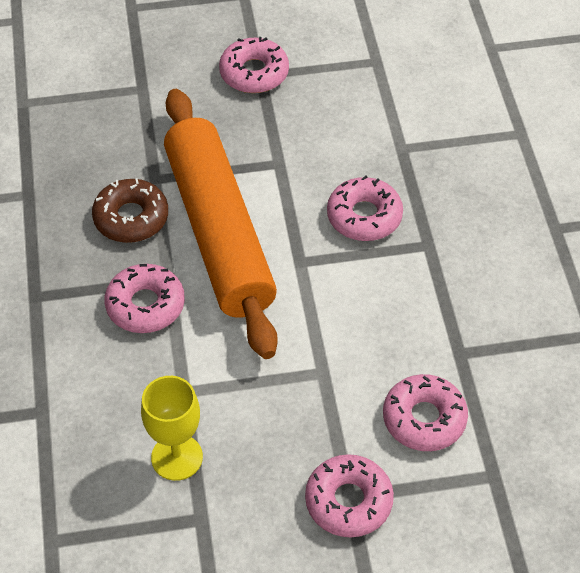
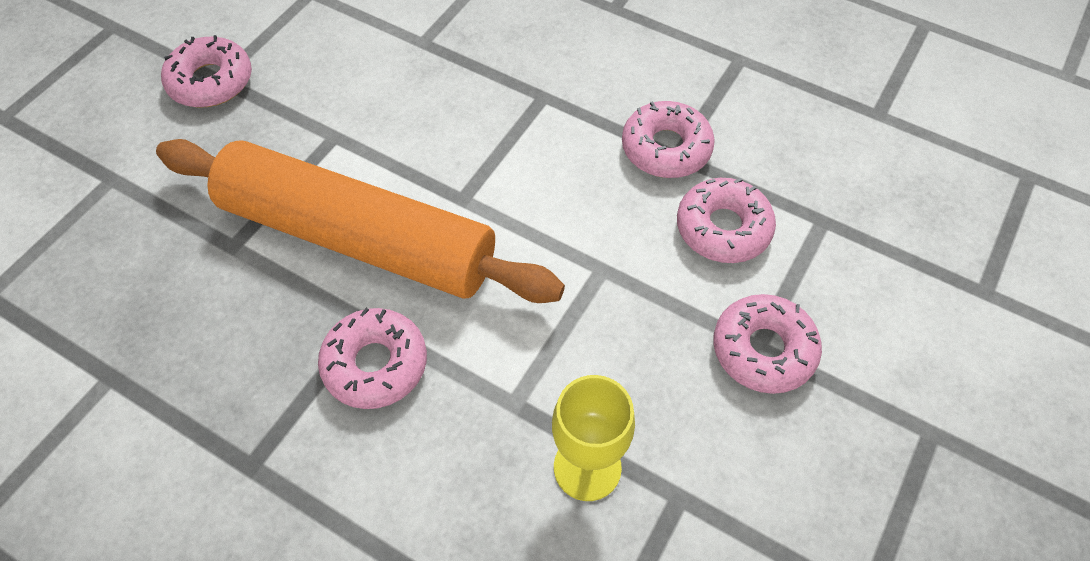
camera: 50 degrees left, 5 degrees up
(131, 218) = (255, 300): brown donut -> none
(364, 216) = (465, 117): pink donut -> pink donut (666, 148)

